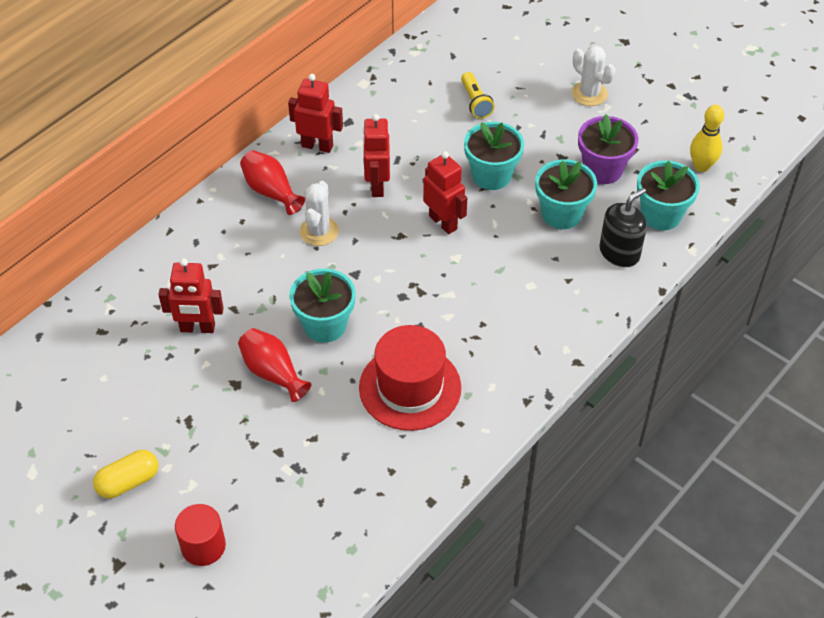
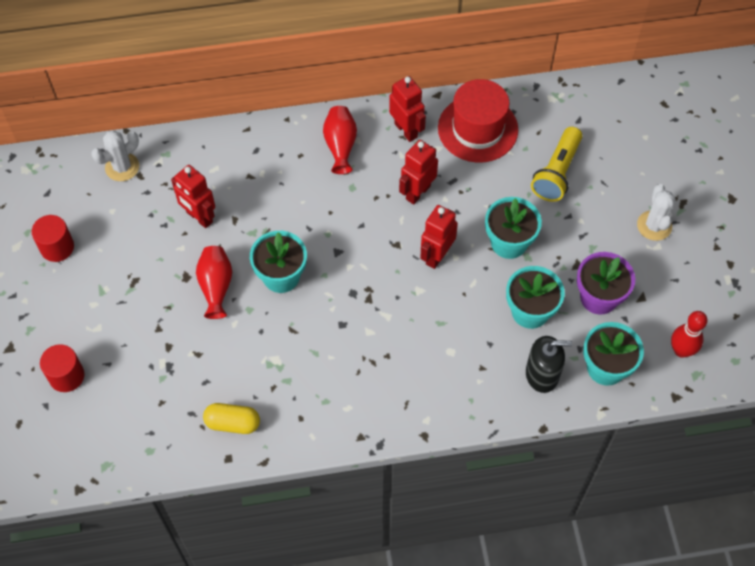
camera: 40 degrees right, 10 degrees up
(78, 444) = (57, 247): none -> red cylinder
(128, 482) = (63, 296): yellow capsule -> yellow capsule (232, 423)
(319, 231) = (344, 200): white cactus -> white cactus (122, 167)
(410, 387) = (292, 366): red hat -> red hat (478, 129)
(443, 222) = (436, 256): red robot -> red robot turned 150 degrees counterclockwise
(475, 102) = (556, 172): yellow flashlight -> yellow flashlight, size x1.54
(701, 166) = (681, 350): yellow bowling pin -> red bowling pin

